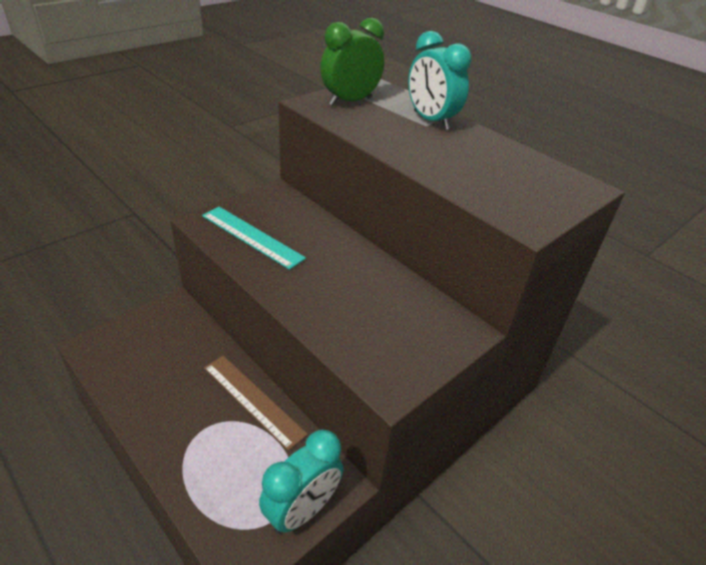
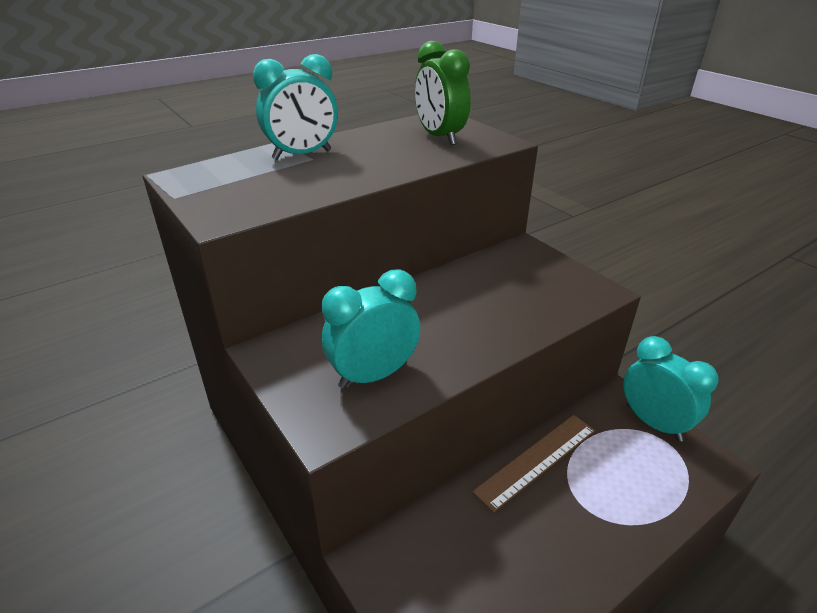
camera: 80 degrees left, 5 degrees down
(251, 237) = (373, 375): turquoise ruler -> turquoise clock
(350, 101) = (229, 192): green clock -> green clock (439, 137)

